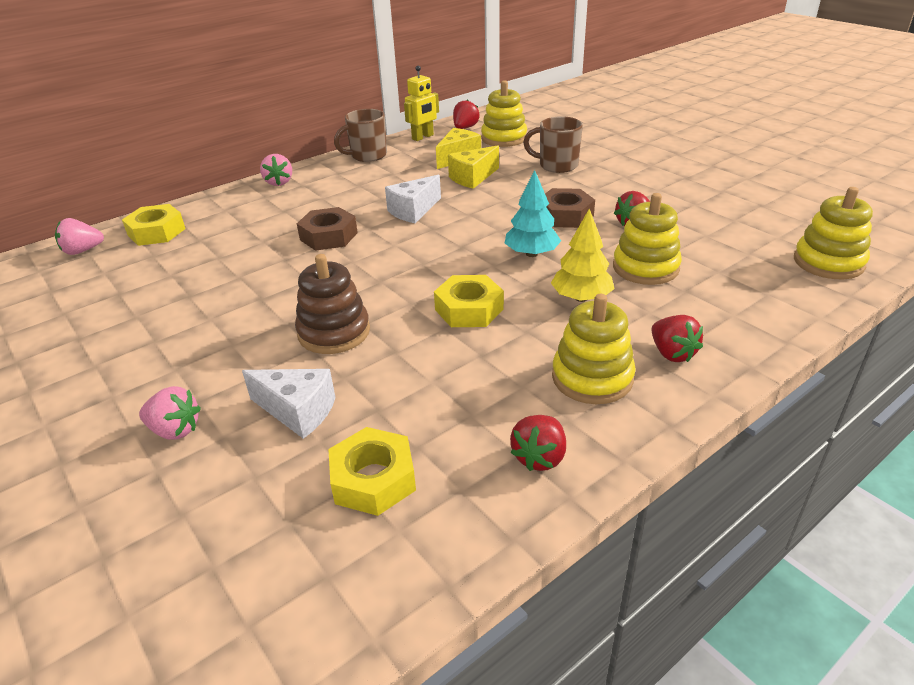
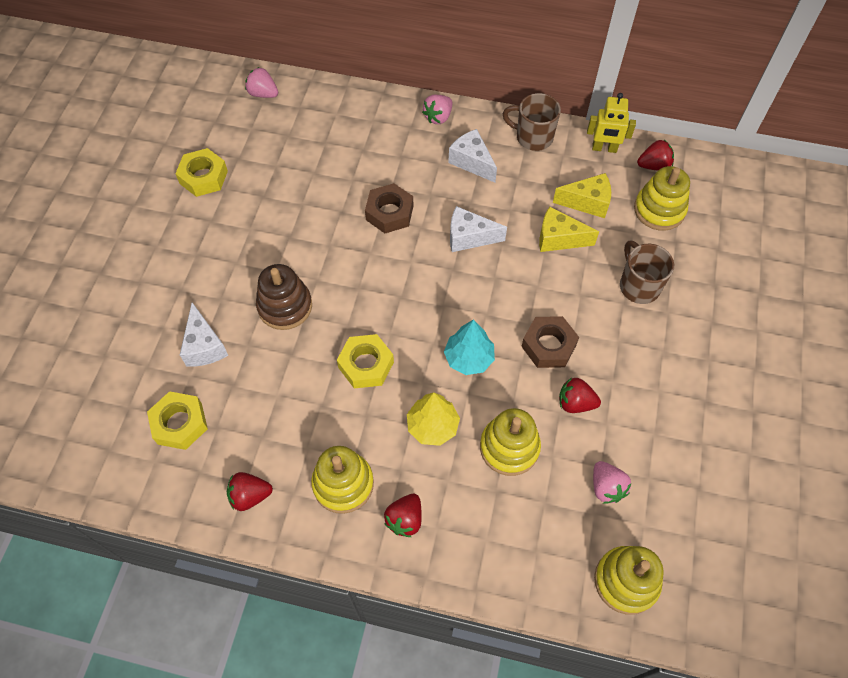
camera: 50 degrees right, 25 degrees up
(156, 232) = (314, 110): yellow nut -> yellow nut (203, 177)
(175, 430) = (152, 300): pink strawberry -> pink strawberry (606, 487)
(346, 184) = (472, 162): none -> white cheese

